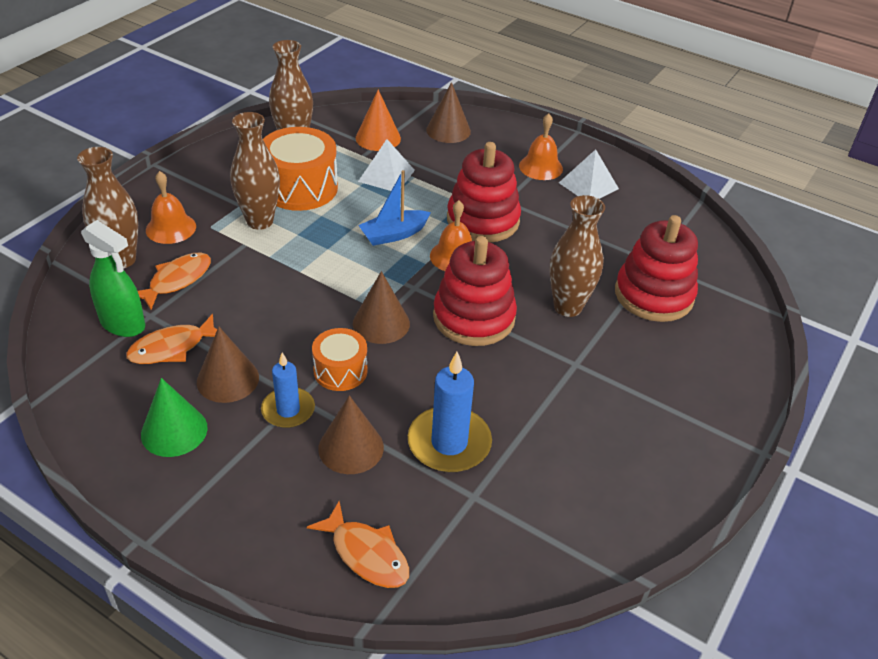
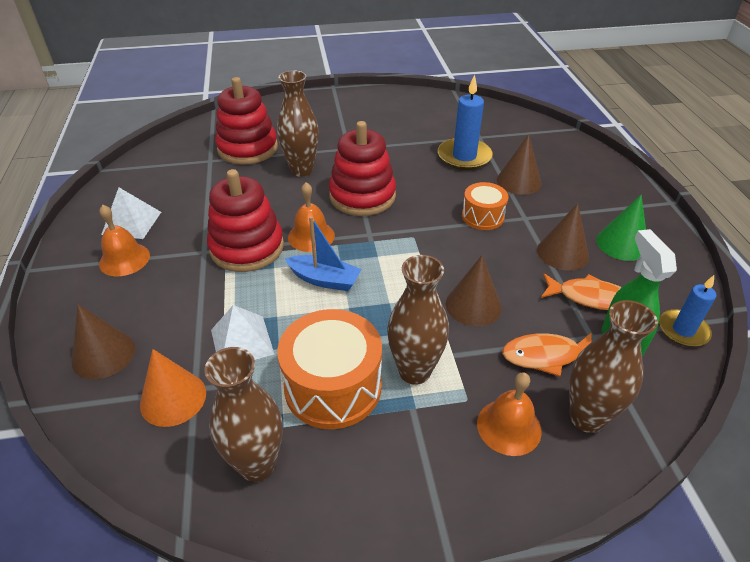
camera: 130 degrees left, 0 degrees up
(288, 410) = (537, 215): blue candle -> blue candle (683, 330)
(366, 554) = (554, 146): orange fish -> none
(381, 323) = (423, 226): brown cone -> brown cone (473, 305)

